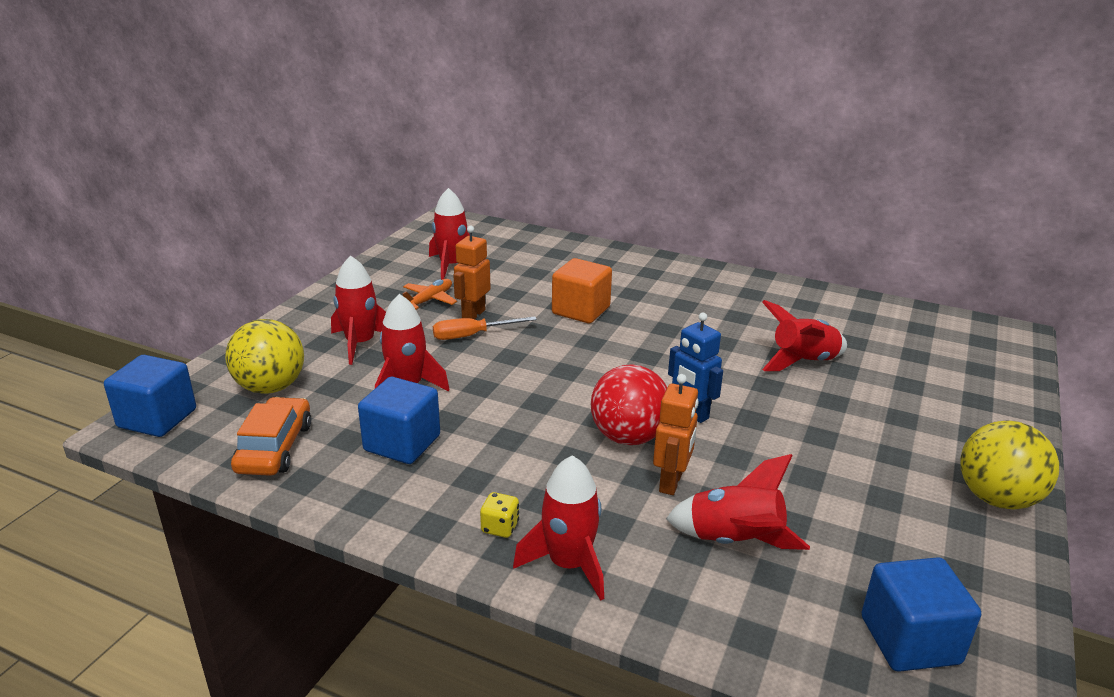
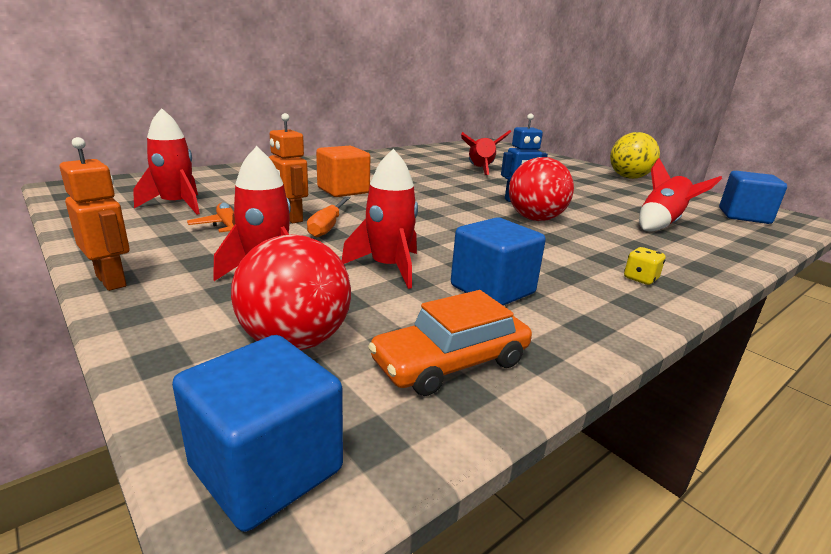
camera: 65 degrees left, 5 degrees down
(271, 387) = (295, 341): yellow ball -> red ball
(275, 448) = (451, 362): orange car -> orange car turned 60 degrees counterclockwise
(568, 564) = (688, 268): red rocket -> none
(671, 482) = (595, 222): orange robot -> orange robot (112, 281)

